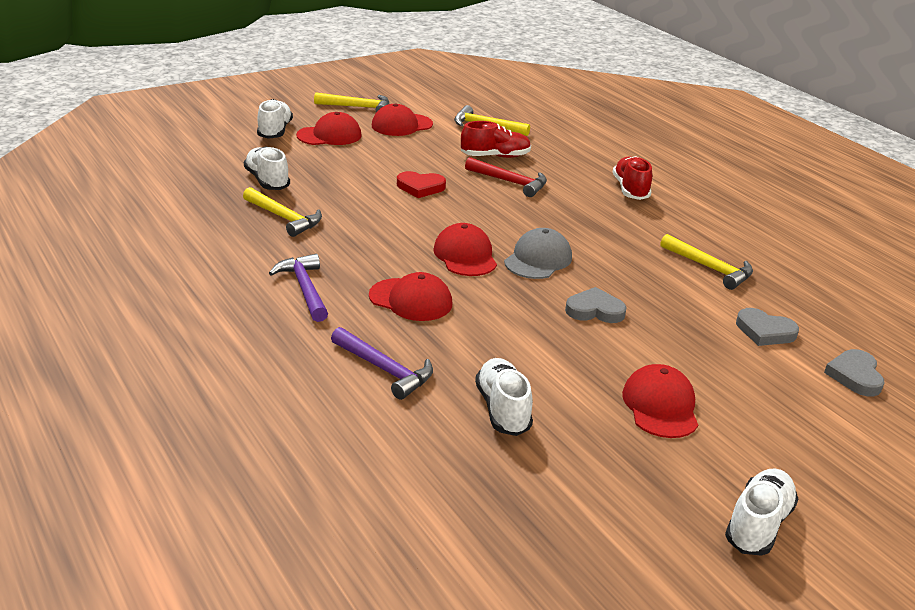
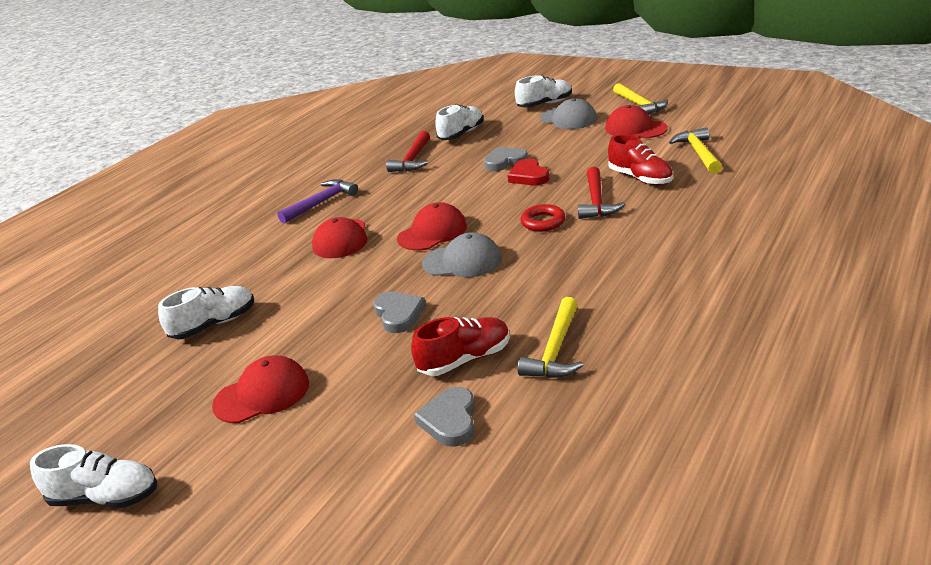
camera: 70 degrees right, 0 degrees up
(284, 218) = (413, 159): yellow hammer -> red hammer
(329, 135) = (568, 118): red cap -> grey cap
(385, 370) = (238, 265): purple hammer -> none
(515, 210) = (543, 222): none -> red ring
(630, 189) = (678, 255): red shoe -> red shoe (465, 359)
(855, 376) = (406, 510): grey heart -> grey heart (505, 162)

